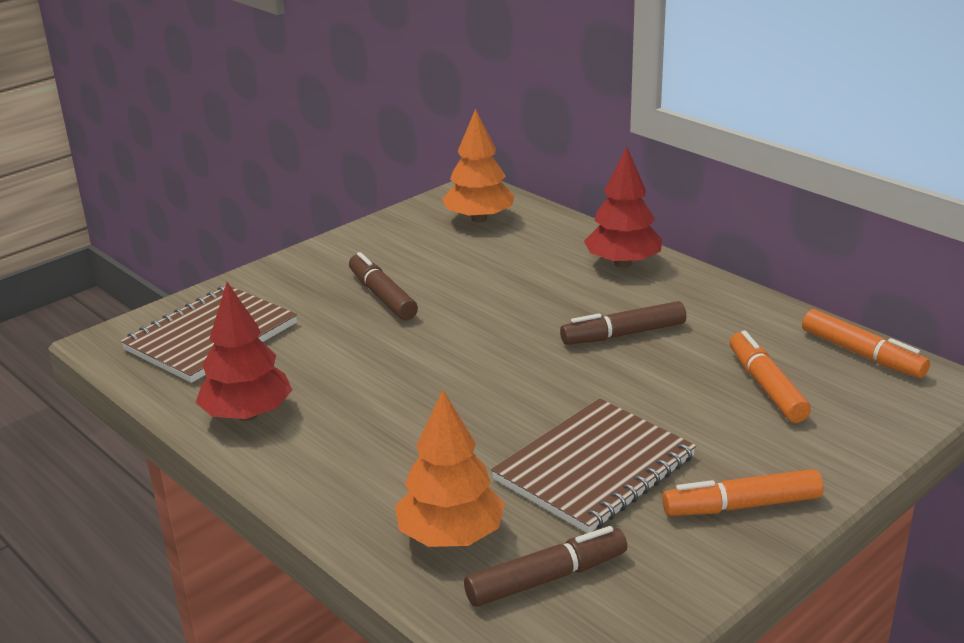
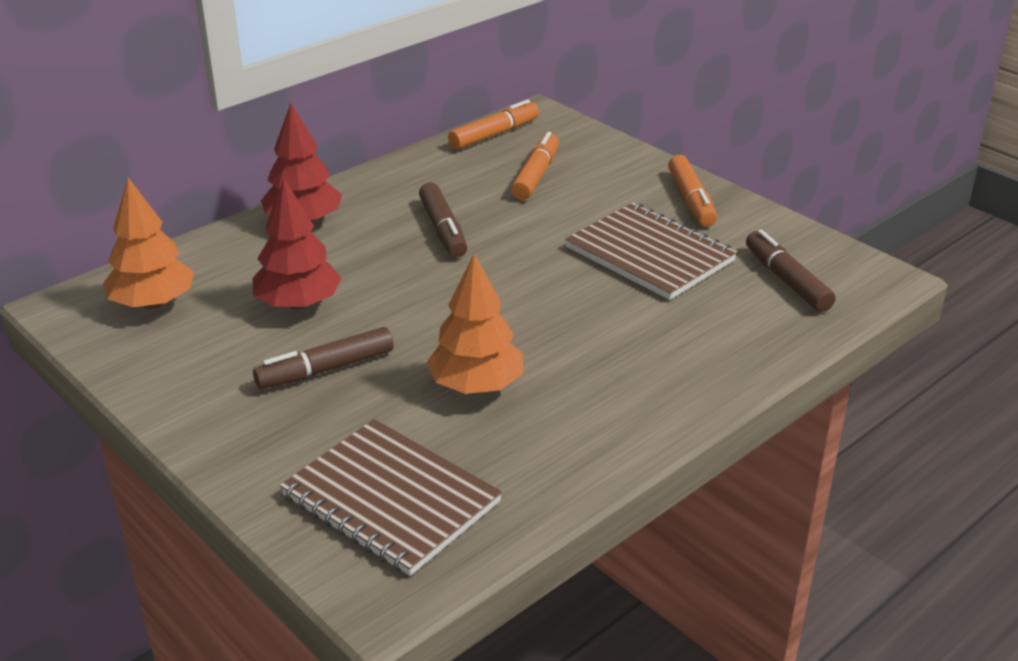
camera: 90 degrees left, 5 degrees up
(247, 414) = (566, 451): red tree -> red tree (298, 304)
(450, 536) = (745, 322): orange tree -> orange tree (476, 386)
(766, 386) = (536, 175): orange marker -> orange marker turned 120 degrees clockwise

